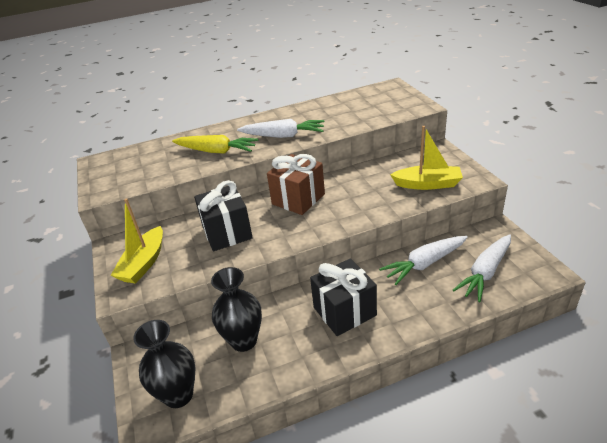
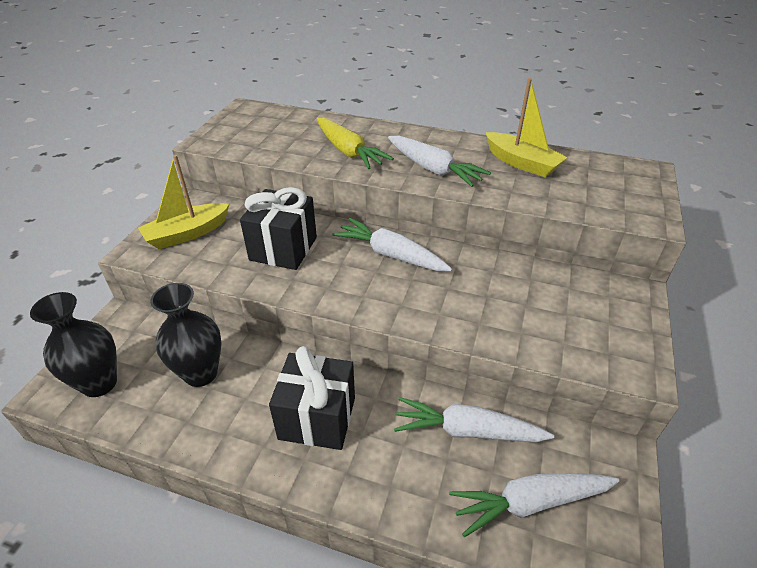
camera: 35 degrees right, 5 degrees up
(298, 199) = (391, 254): brown gift -> white carrot
(427, 184) = (560, 331): yellow boat -> yellow boat (522, 163)

